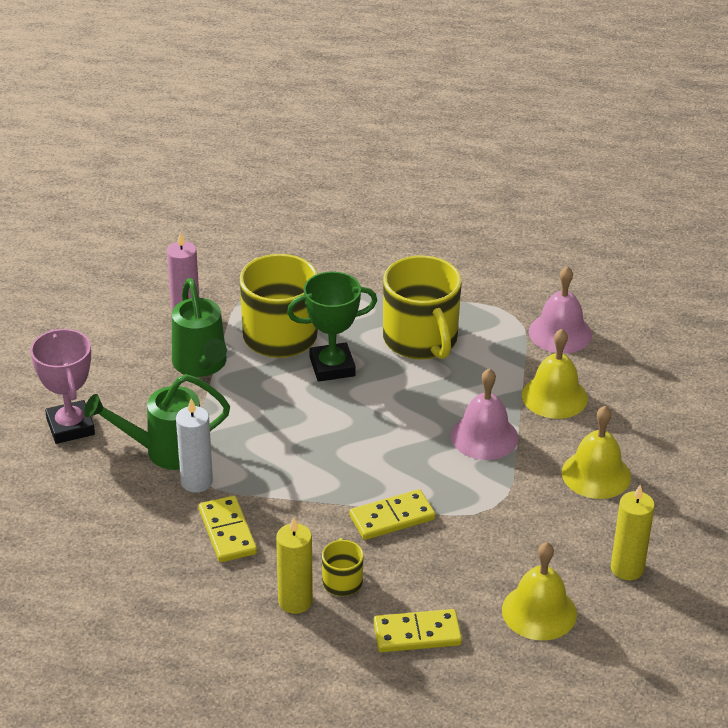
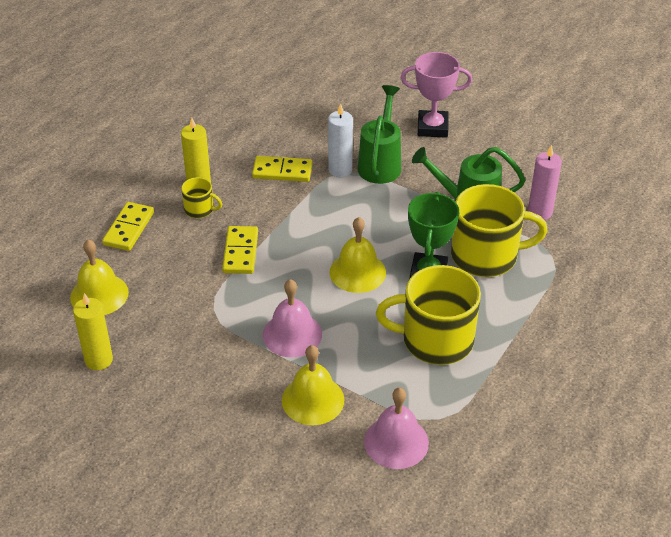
camera: 115 degrees right, 5 degrees up
(596, 474) = (205, 386): yellow bell -> yellow bell (357, 272)

